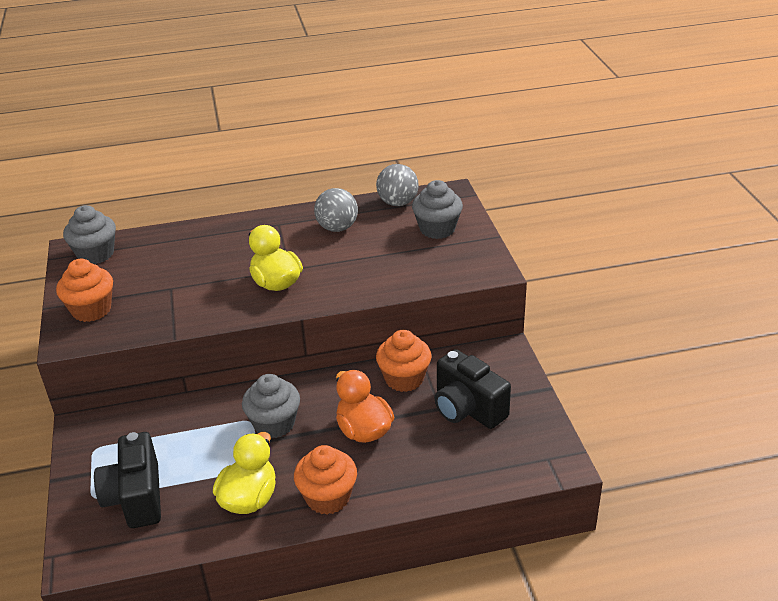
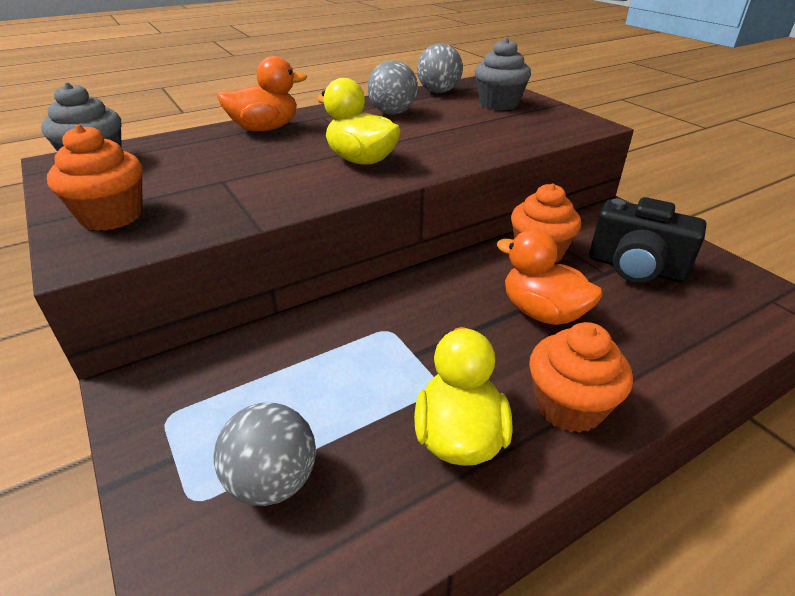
camera: 20 degrees left, 0 degrees up
(136, 497) = (273, 481): black camera -> grey ball
(226, 233) = (265, 129): none -> orange duck
(274, 424) = (423, 327): grey cupcake -> none

